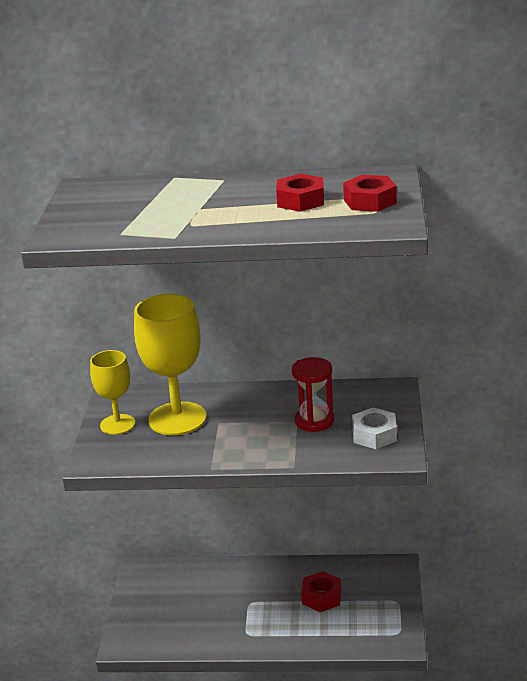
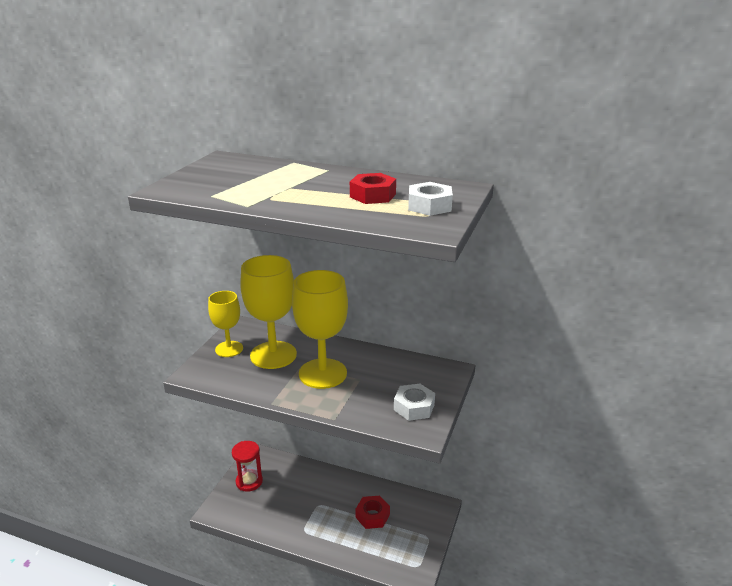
camera: 15 degrees right, 0 degrees up
(250, 425) = (322, 373): none -> yellow goblet
(314, 421) = (373, 382): red hourglass -> red hourglass (249, 481)
(370, 201) = (429, 206): red nut -> white nut

